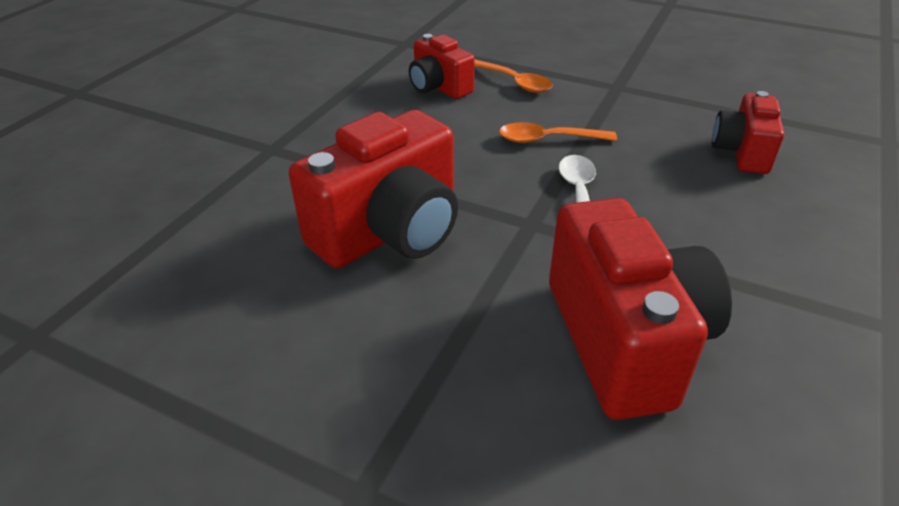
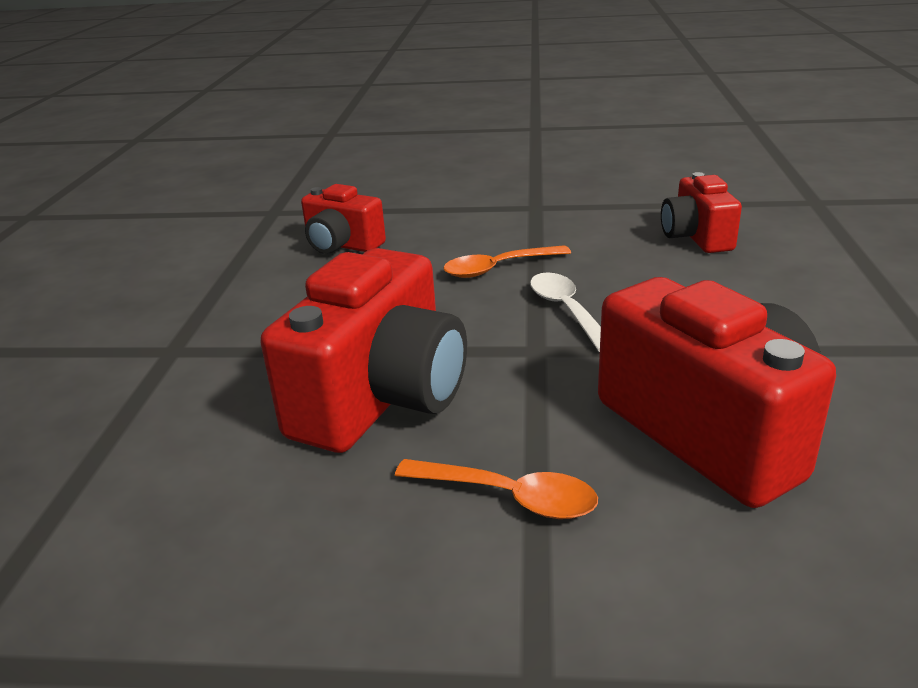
camera: 20 degrees left, 10 degrees down
(514, 82) = (424, 224): orange spoon -> orange spoon (508, 497)

